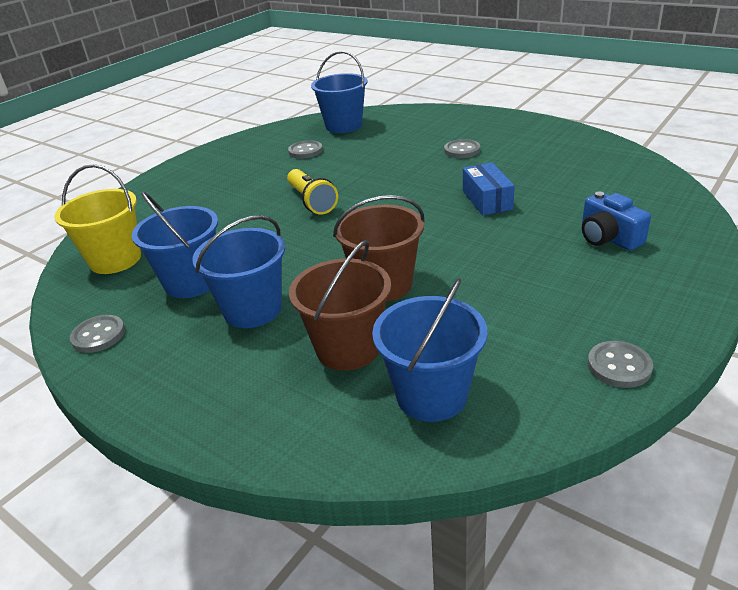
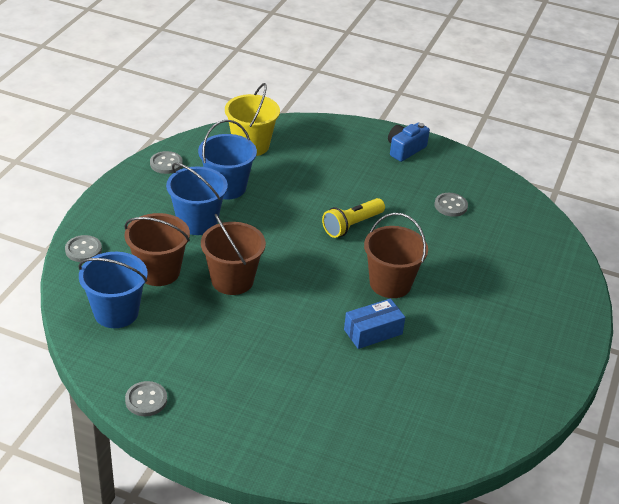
camera: 70 degrees right, 5 degrees up
(343, 126) = (518, 222): blue bucket -> none
(414, 187) = (390, 284): none -> brown bucket
(462, 150) = (477, 311): grey button -> grey button (83, 250)
(608, 238) = (316, 409): blue camera -> blue camera (405, 149)

